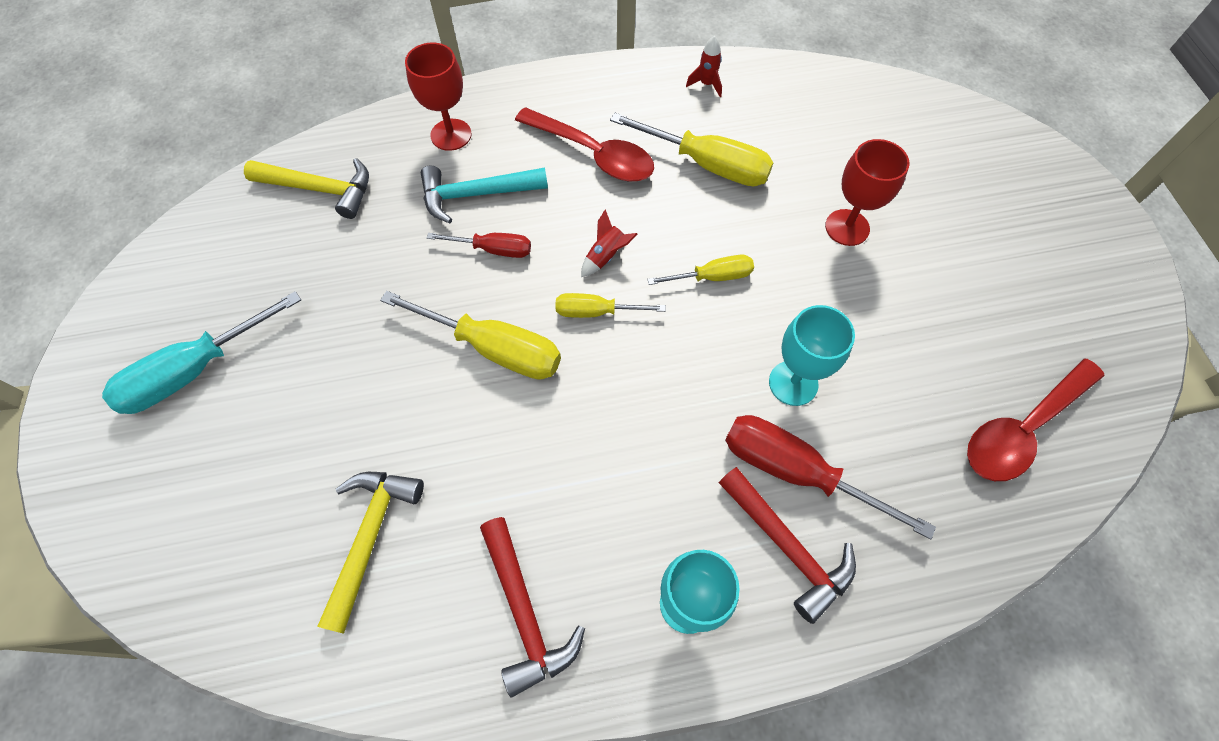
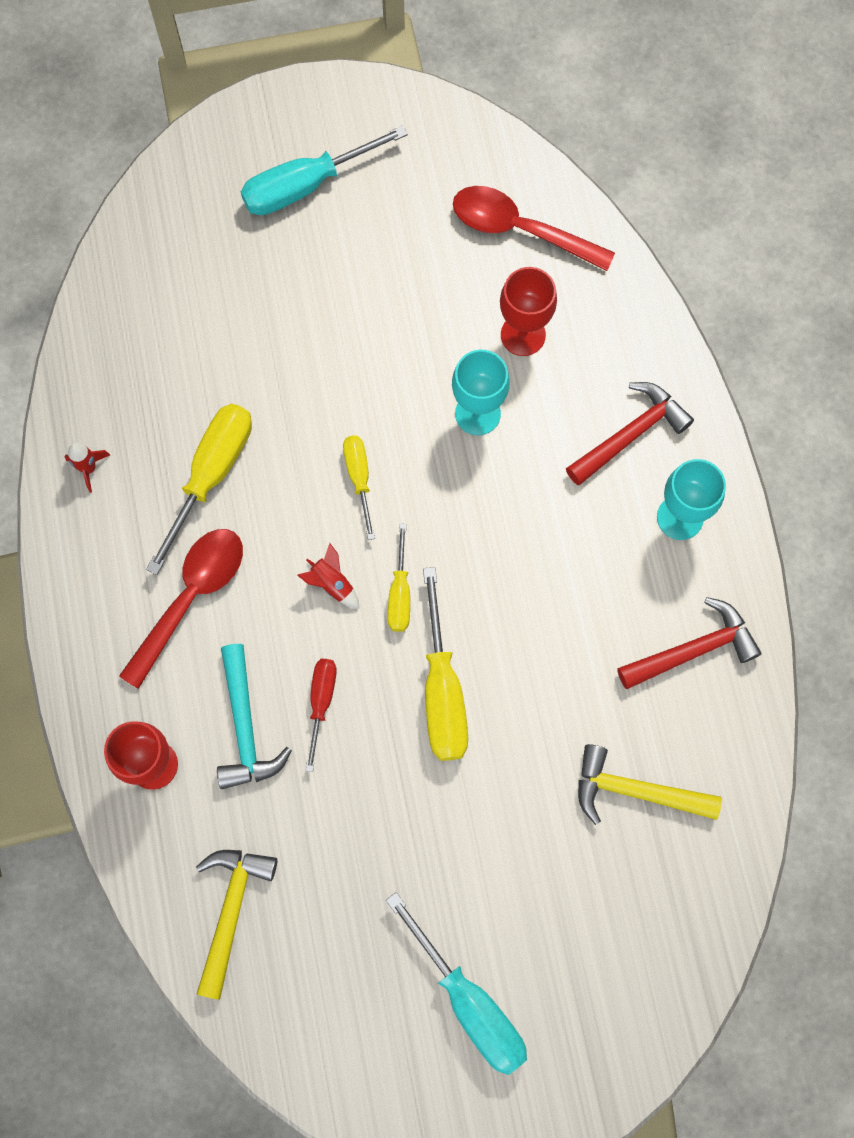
camera: 90 degrees left, 10 degrees up
(495, 349) = (442, 692): yellow screwdriver -> yellow screwdriver turned 150 degrees clockwise
(794, 471) = (563, 421): red screwdriver -> none
(847, 227) = (300, 342): red goblet -> red goblet (523, 335)
(1015, 228) = (304, 186): none -> turquoise screwdriver
(1022, 429) = (520, 229): red spoon -> red spoon turned 150 degrees clockwise

